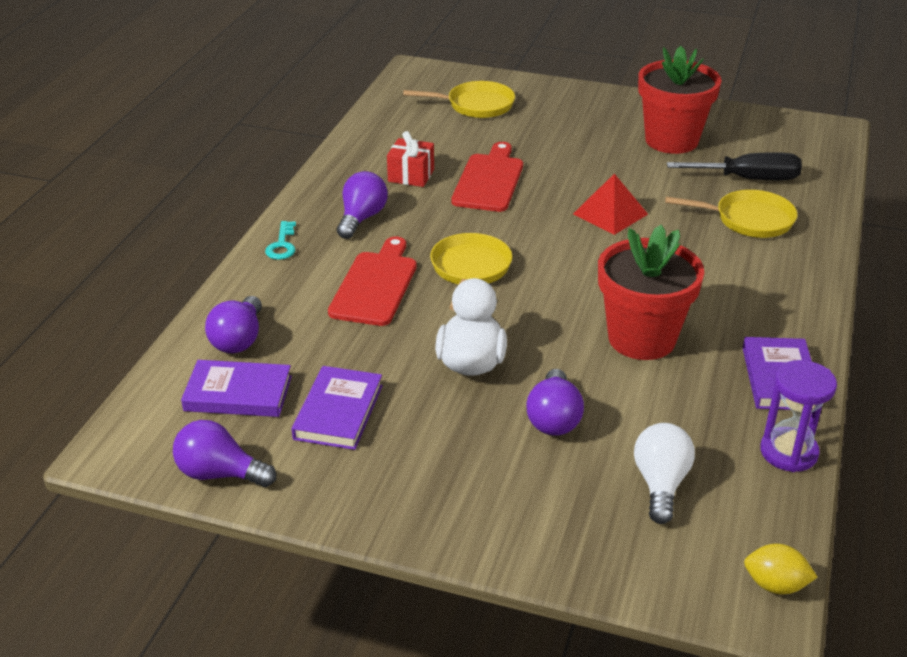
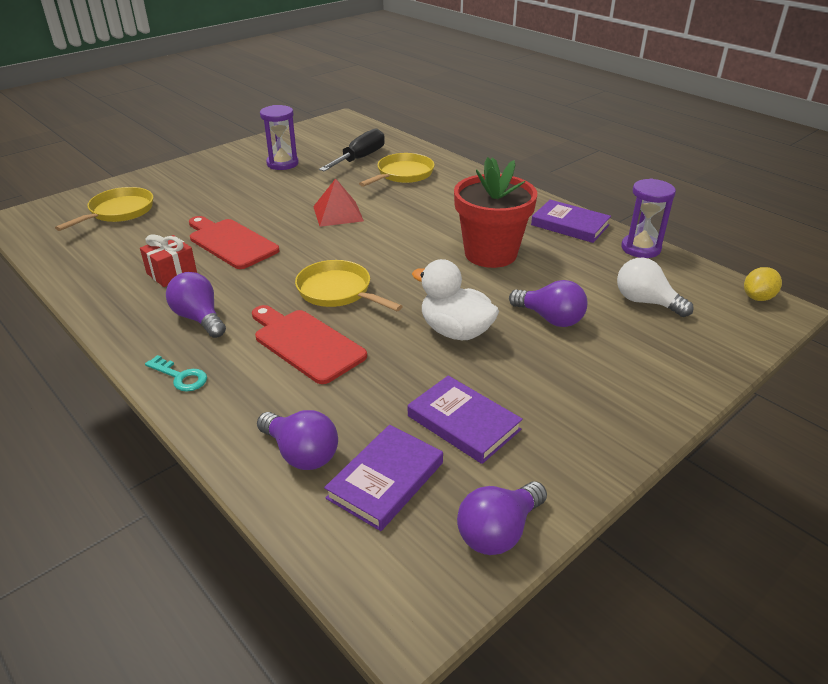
camera: 60 degrees left, 0 degrees up
(671, 140) = (282, 163): red flower pot -> purple hourglass

